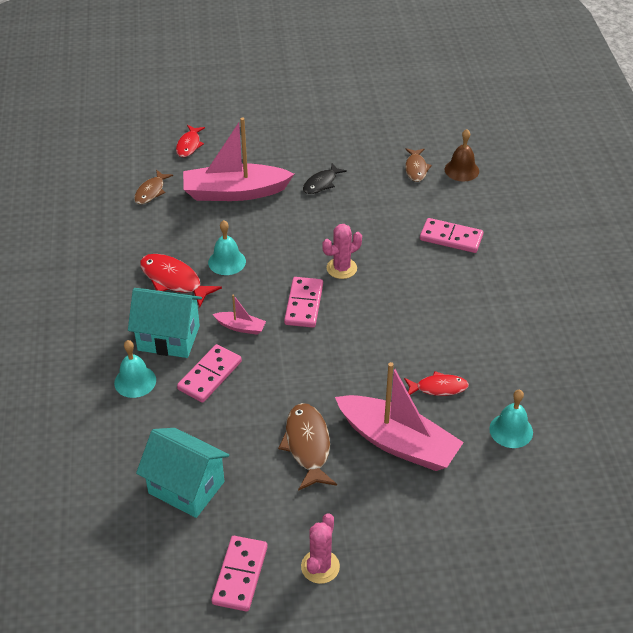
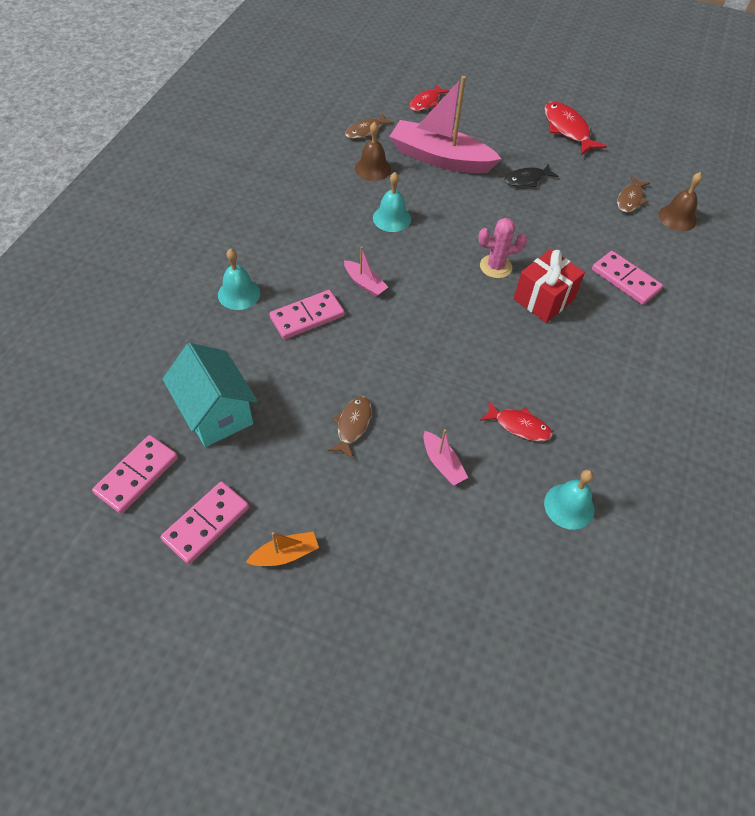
camera: 25 degrees right, 10 degrees up
(169, 338) = (294, 267): turquoise house -> none
(174, 280) = (333, 216): red fish -> red fish (567, 129)
(180, 224) = (373, 168): none -> brown bell
(303, 304) = (437, 286): pink domino -> pink domino (137, 475)
(307, 445) = (352, 425): brown fish -> brown fish, size x0.64
(320, 567) = (285, 554): pink cactus -> orange boat
(396, 280) = (543, 299): none -> red gift
(398, 442) = (442, 463): pink boat -> pink boat, size x0.44

